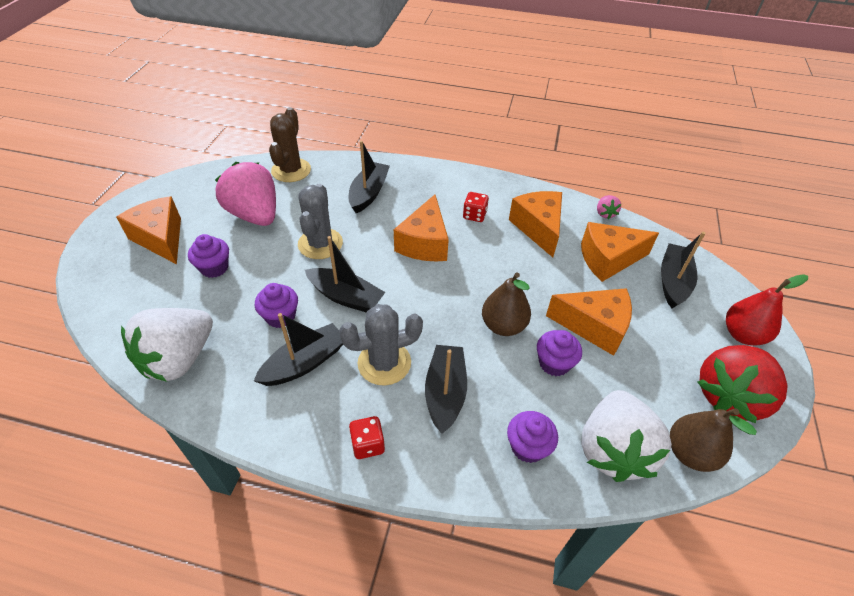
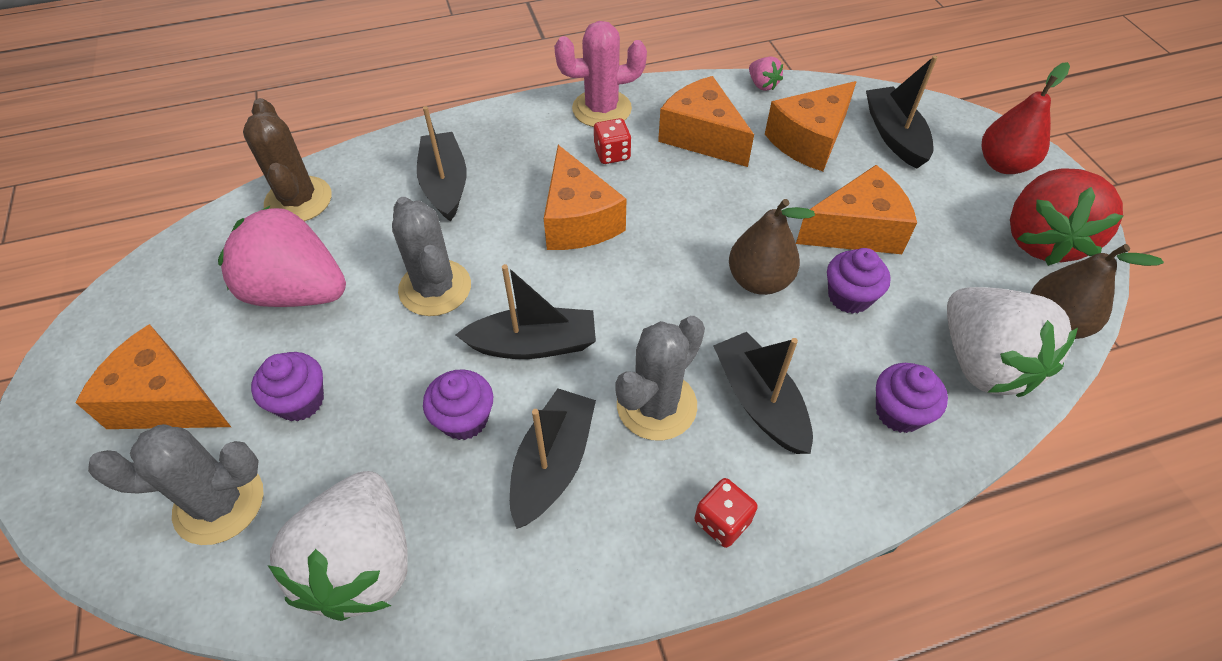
camera: 30 degrees left, 5 degrees up
(144, 296) = (219, 503): none -> grey cactus
(489, 188) = (601, 109): none -> pink cactus

